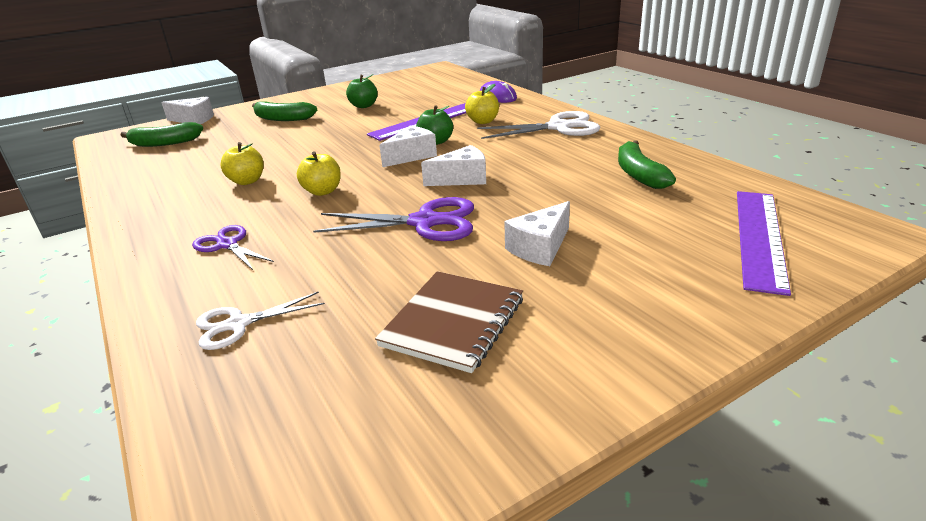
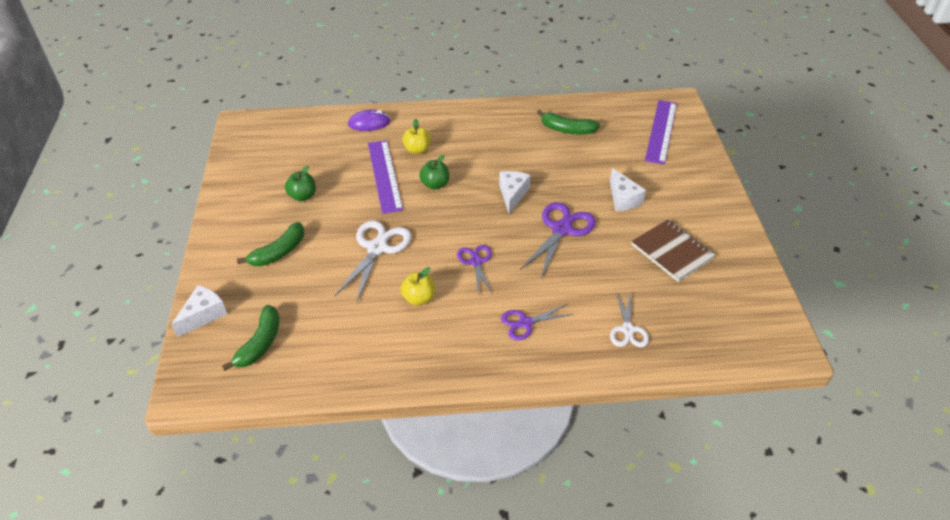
camera: 65 degrees left, 15 degrees up
(322, 191) = (476, 262): yellow apple -> purple scissors
(412, 156) = (451, 204): white cheese -> none
(558, 127) = (466, 124): white scissors -> white scissors (377, 248)
(760, 237) = (661, 131): purple ruler -> purple ruler turned 60 degrees clockwise

